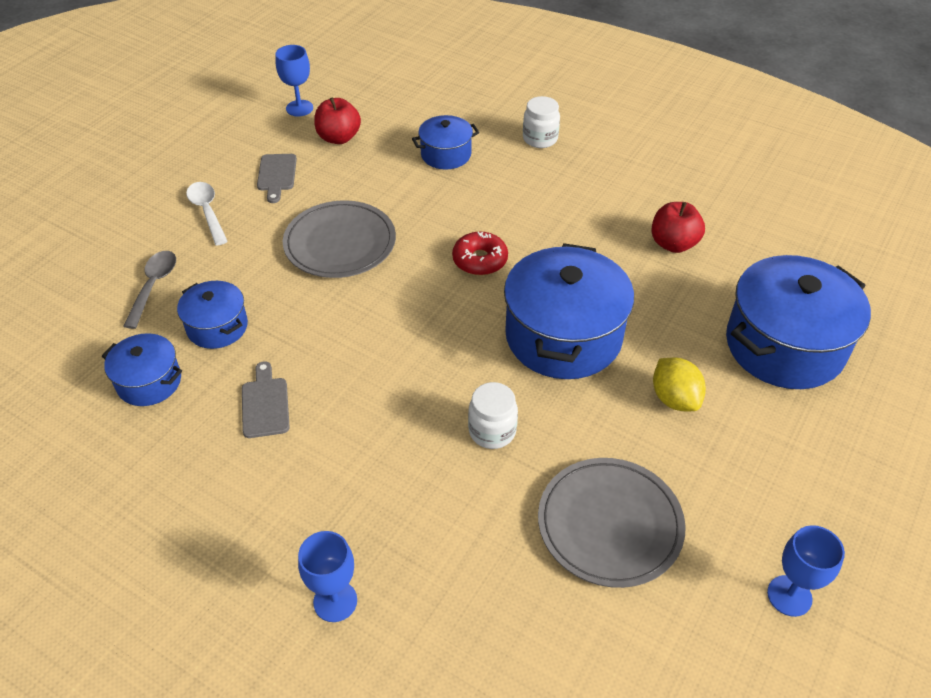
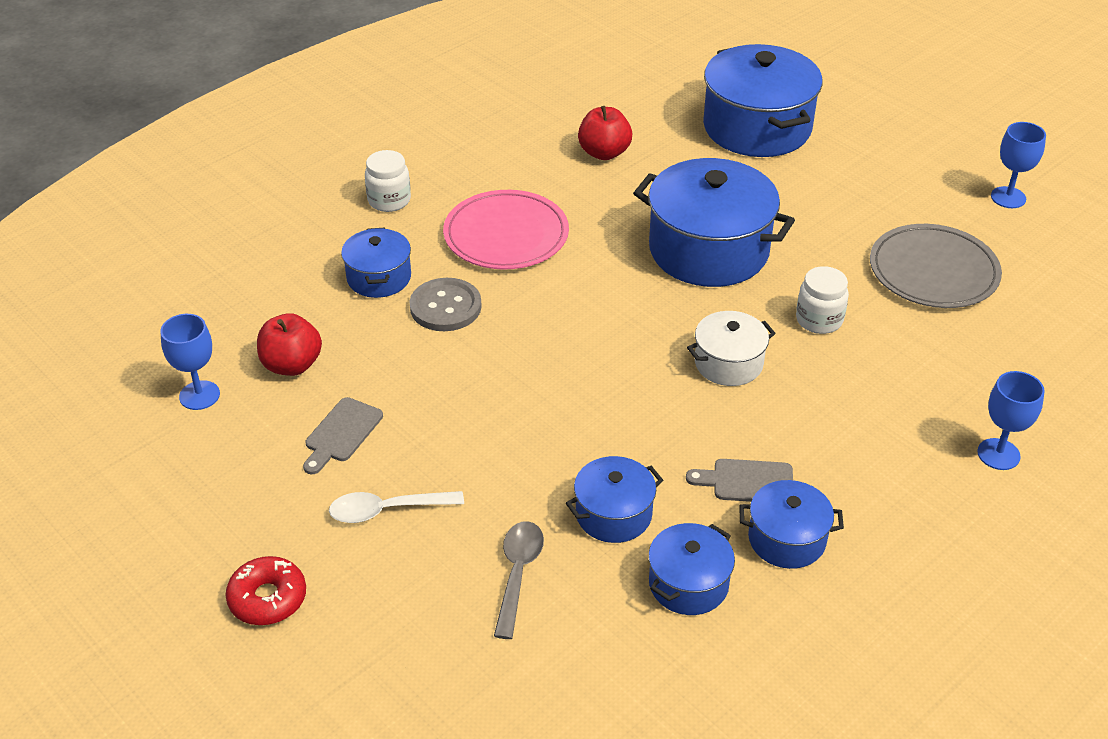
camera: 75 degrees left, 5 degrees down
(153, 286) = (518, 574): grey spoon -> grey spoon turned 75 degrees clockwise
(202, 439) = (786, 539): none -> blue pot
(277, 175) = (341, 433): grey cutting board -> grey cutting board turned 105 degrees clockwise
(340, 243) = (504, 390): grey plate -> none
(410, 372) = (728, 363): none -> white pot
(424, 194) = (445, 307): none -> grey button
(480, 260) = (578, 284): red donut -> red donut (267, 598)
(526, 208) = (506, 235): none -> pink plate
(674, 399) = (803, 202): yellow lemon -> none

